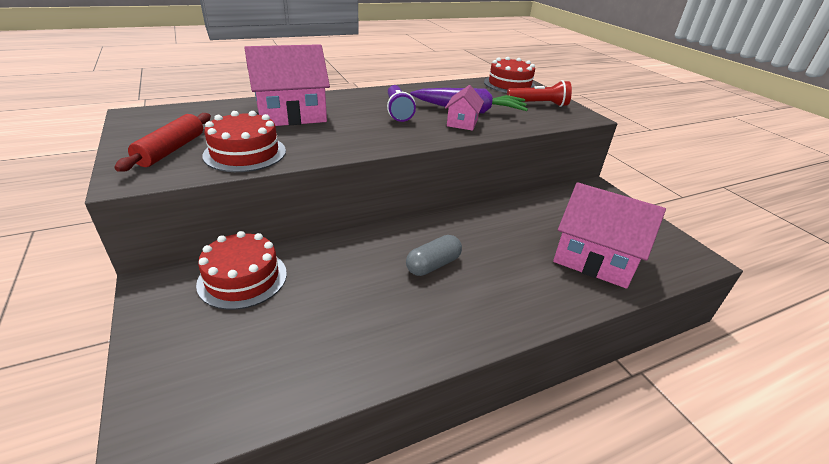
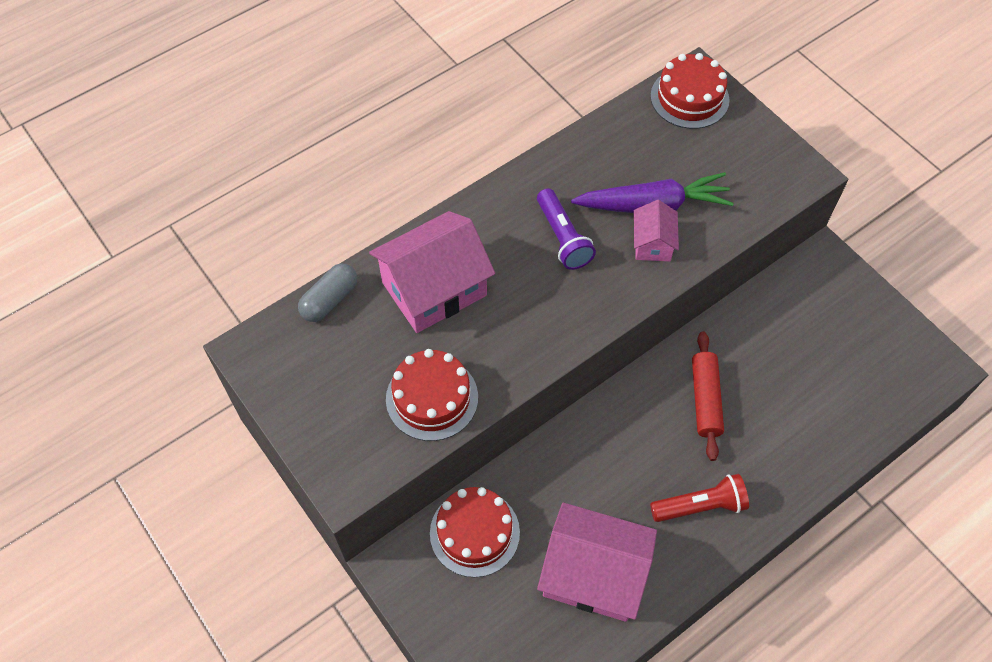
camera: 10 degrees left, 25 degrees up
(171, 150) = (348, 417): red rolling pin -> red rolling pin (705, 399)
(433, 265) = (660, 459): grey capsule -> grey capsule (330, 300)
(538, 104) = (740, 155): red flashlight -> red flashlight (700, 506)
(594, 258) = (829, 399): pink house -> pink house (593, 574)

